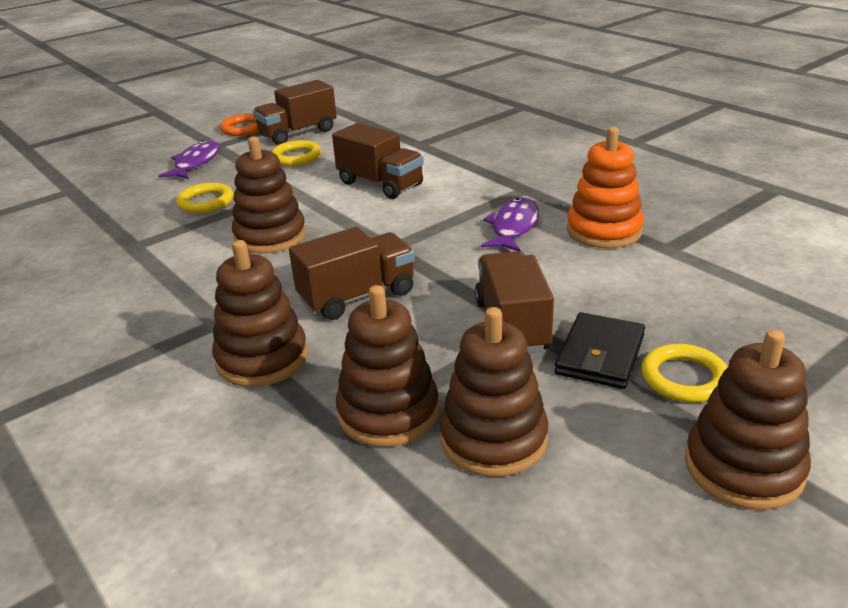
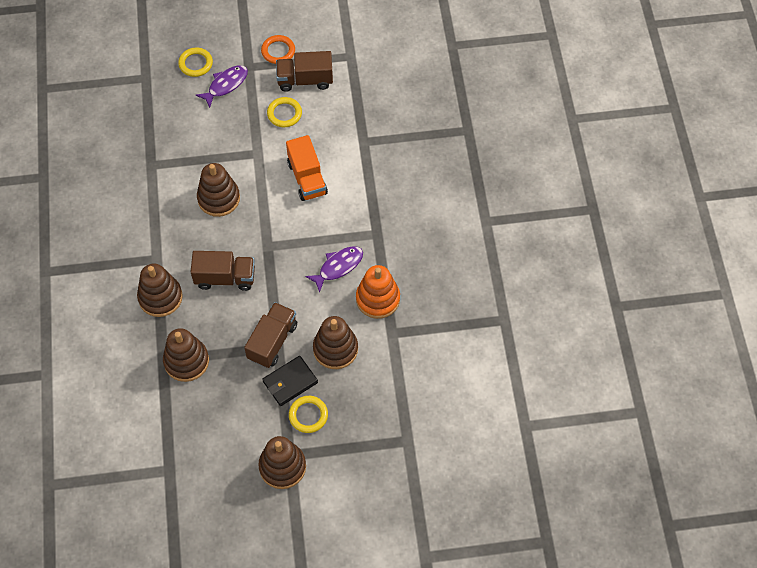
camera: 30 degrees right, 30 degrees up
(206, 202) = (207, 139): yellow ring -> yellow ring (195, 64)
(380, 184) = (307, 178): brown truck -> orange truck
(493, 439) = (212, 399): brown stacking toy -> brown stacking toy (335, 349)

